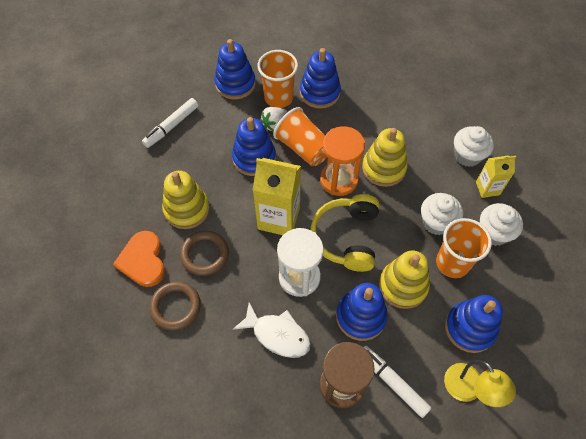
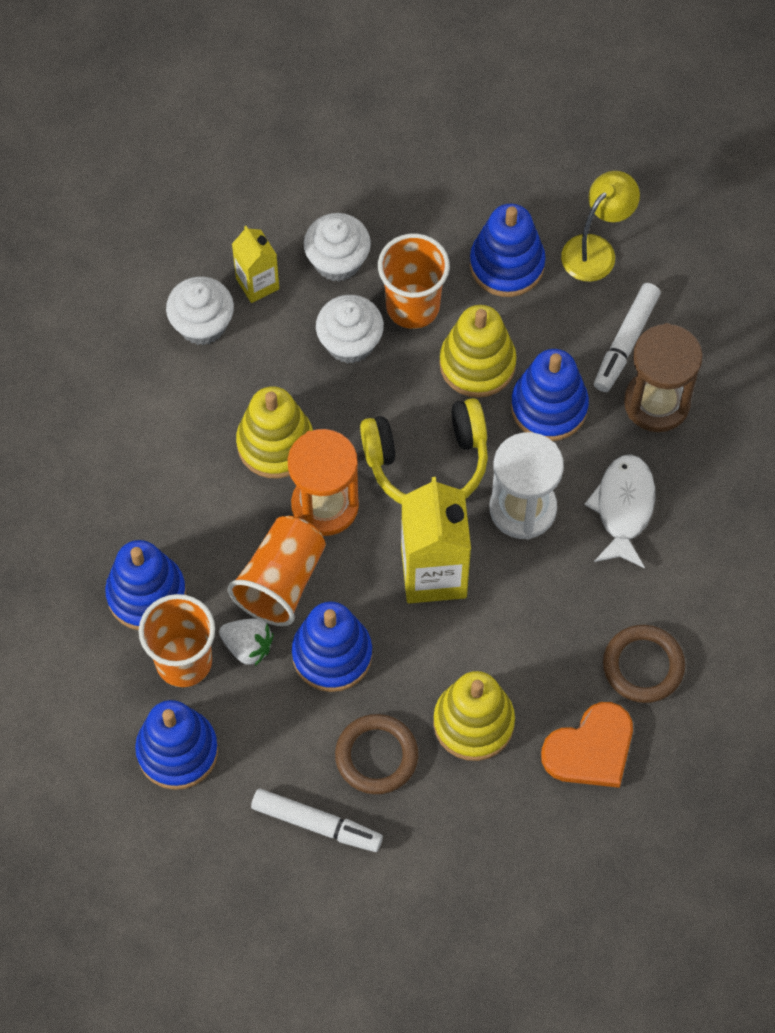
camera: 110 degrees left, 5 degrees up
(205, 254) = (542, 660): brown ring -> brown ring (376, 756)

